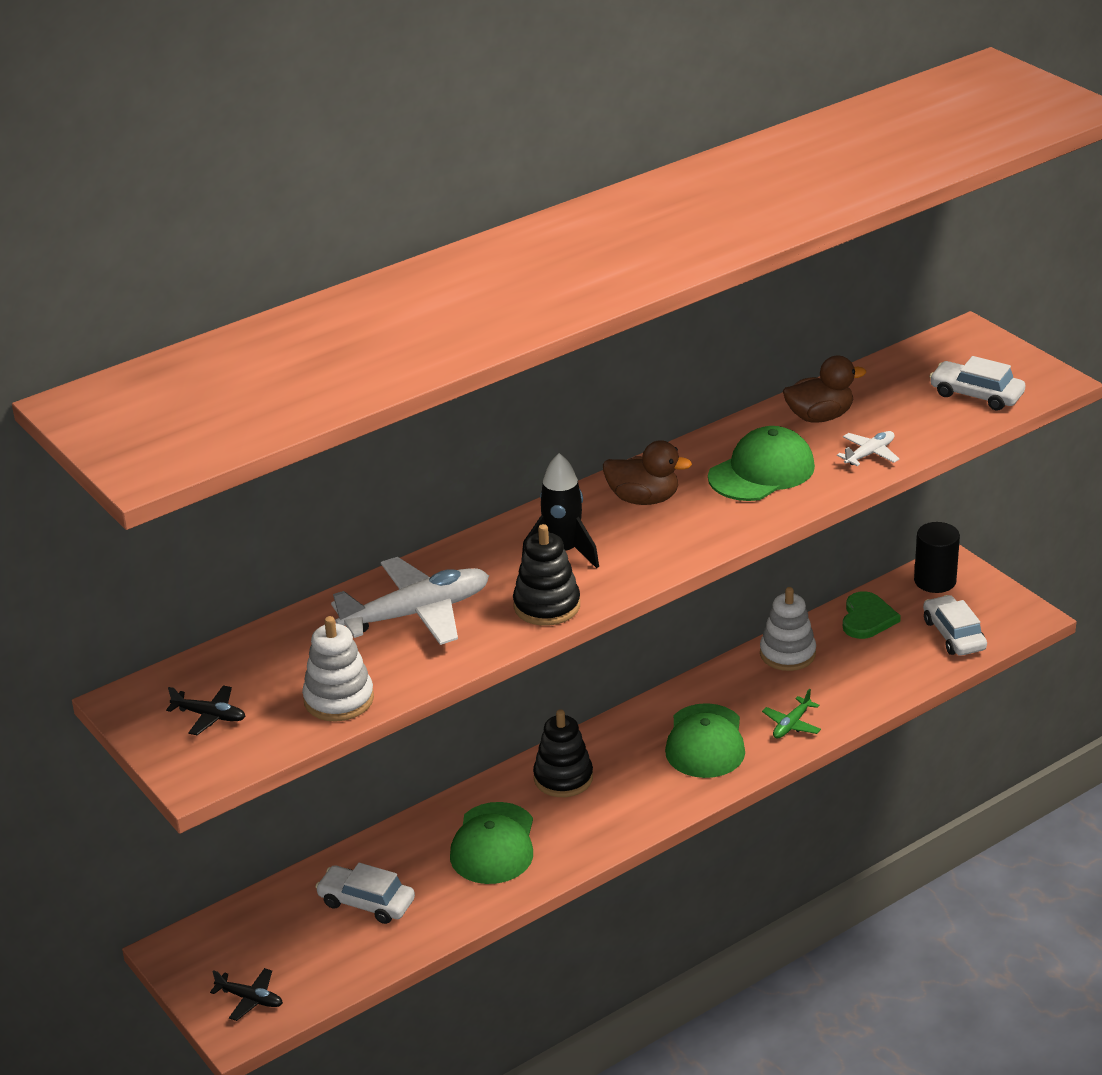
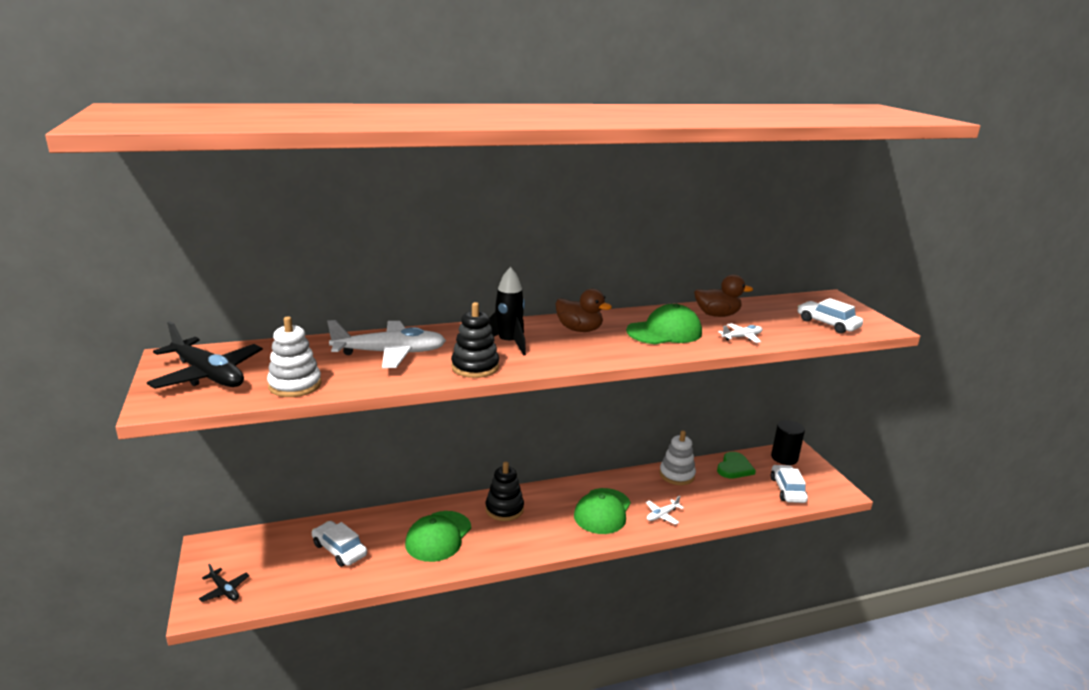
camera: 15 degrees right, 10 degrees down
(210, 716) = (208, 375): black plane -> black plane, size x2.08
(791, 724) = (662, 515): green plane -> white plane

